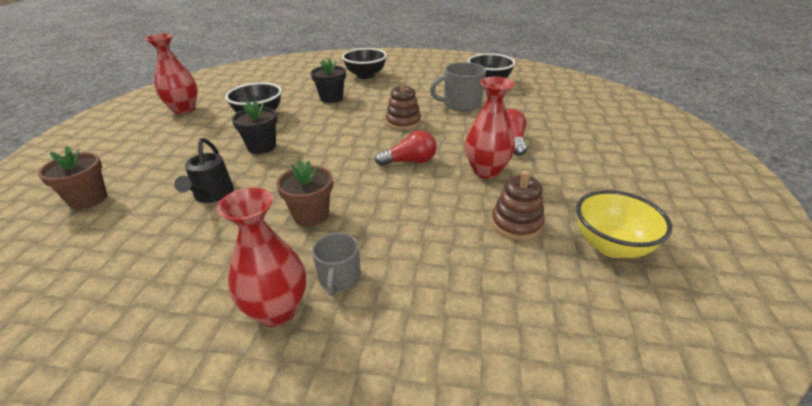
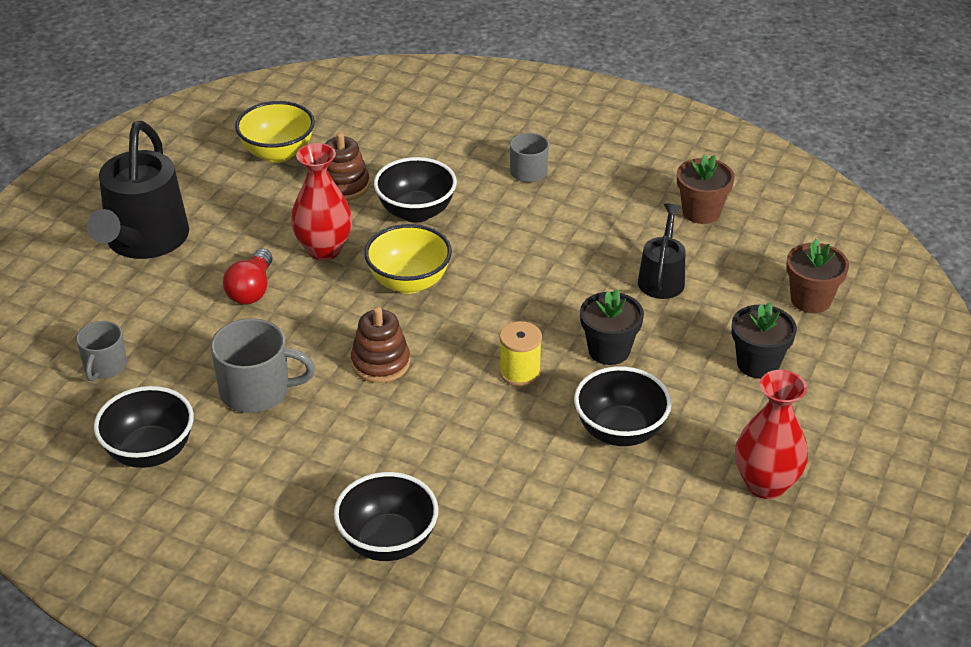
camera: 165 degrees left, 5 degrees up
(277, 310) = (582, 159): red vase -> none
(311, 215) = (547, 232): brown flower pot -> brown flower pot (701, 212)
(319, 130) = (520, 372): none -> yellow spool
(331, 98) = (482, 462): black flower pot -> black flower pot (758, 364)
(410, 161) = (409, 282): red light bulb -> yellow bowl
(434, 211) = (416, 212): none -> black bowl
(548, 101) = (105, 367): none -> grey mug
(616, 155) = (144, 241): none -> black watering can

